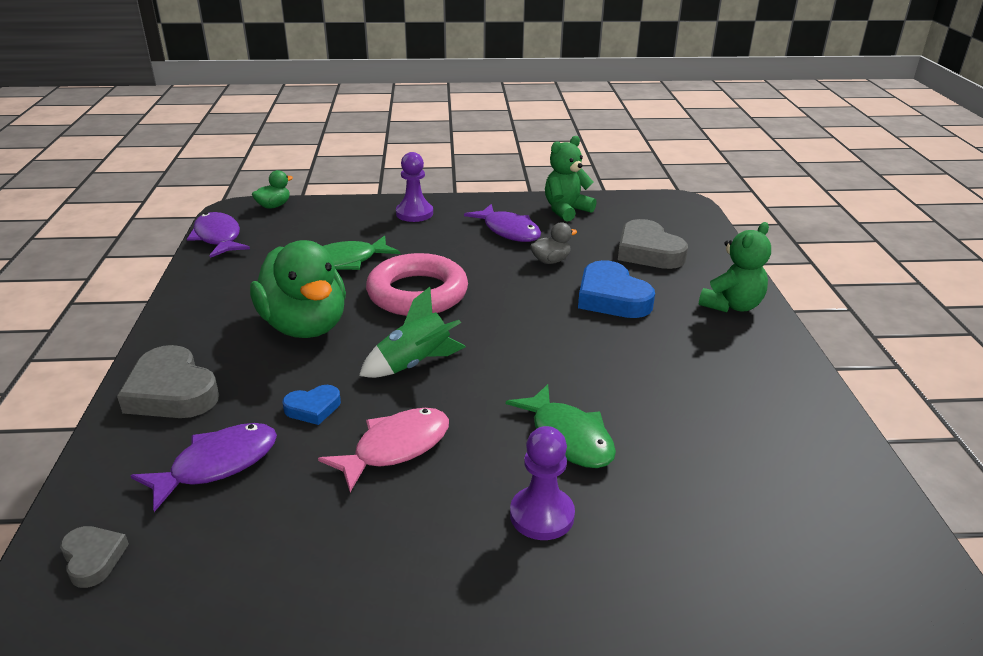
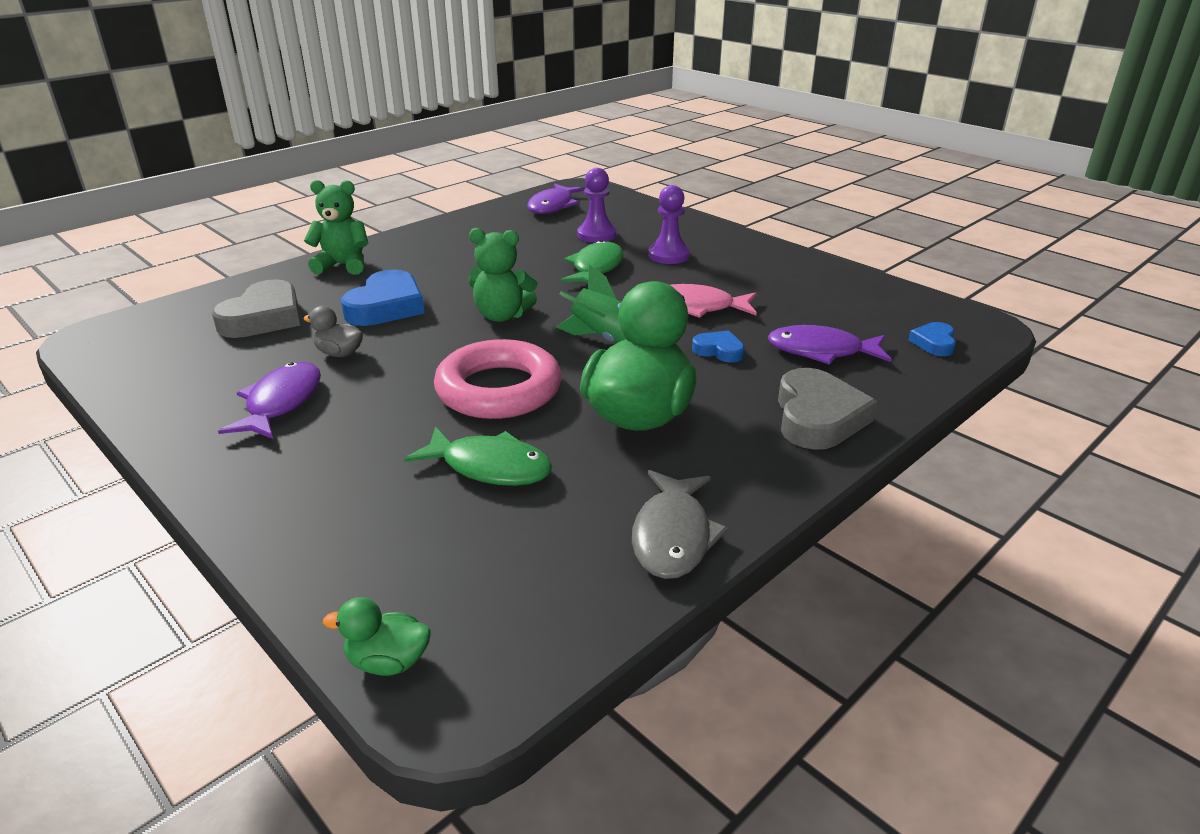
camera: 130 degrees left, 0 degrees up
(93, 558) = (934, 343): grey heart -> blue heart
(206, 282) = (672, 536): none -> grey fish
(218, 237) = (564, 629): purple fish -> purple fish (553, 206)
(414, 213) = (286, 494): purple pawn -> purple pawn (597, 235)
(566, 210) = (176, 391): green teddy bear -> green teddy bear (502, 315)

